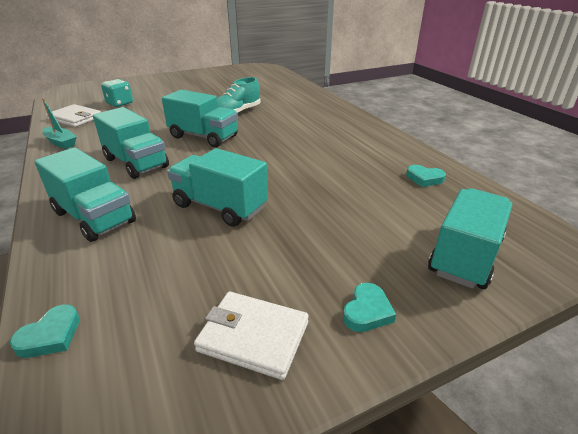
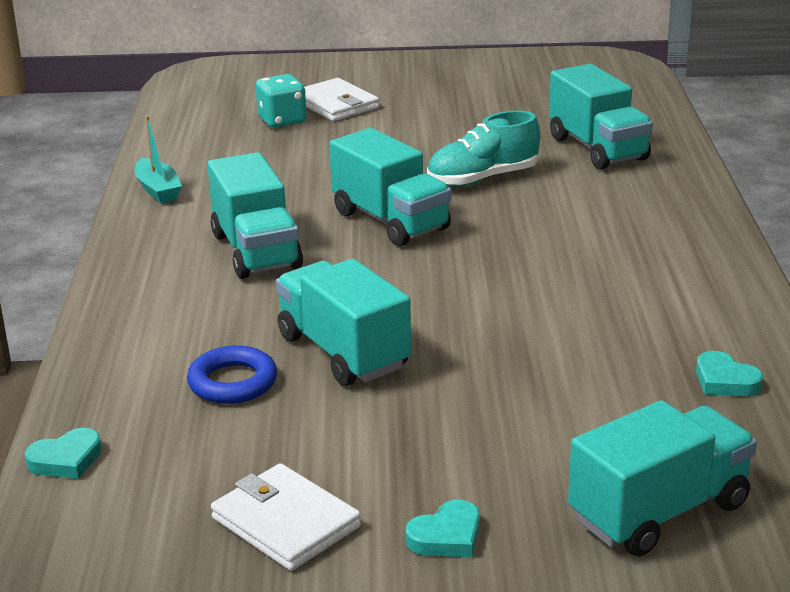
camera: 25 degrees right, 5 degrees down
(75, 118) = (196, 142): white wallet -> white wallet (336, 104)
(94, 217) = (162, 328): turquoise truck -> turquoise truck (598, 148)
(159, 241) = (233, 382): none -> blue ring

